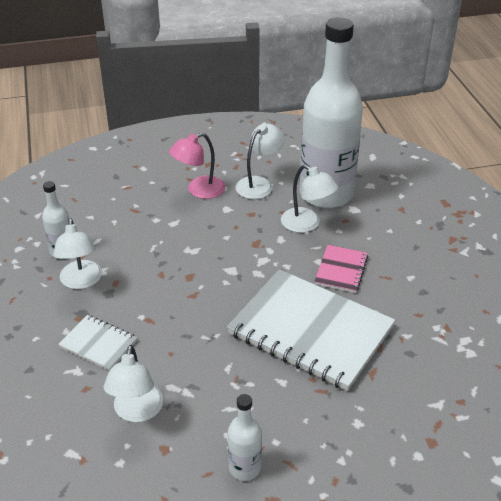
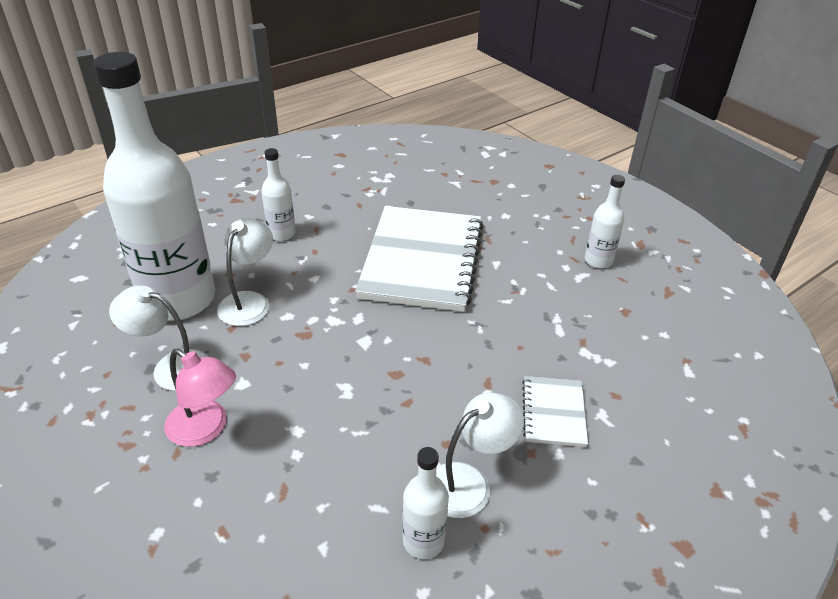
camera: 115 degrees left, 0 degrees up
(137, 412) = (607, 344): white lamp -> none
(341, 270) = (321, 259): pink notebook -> none
(388, 255) = (281, 234): none -> white bottle

